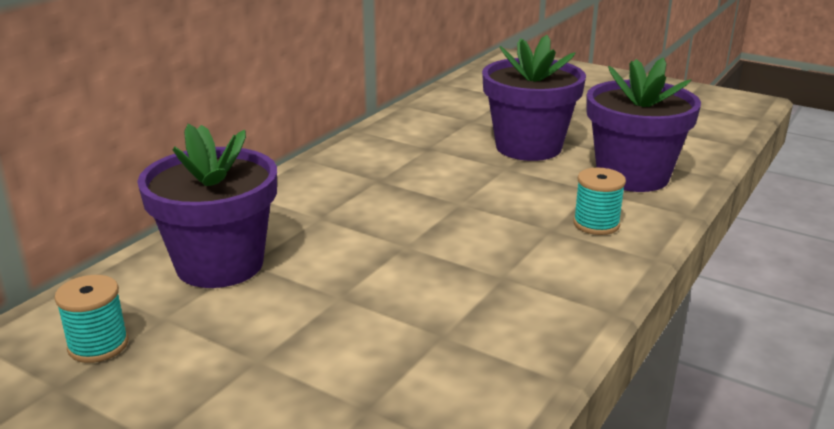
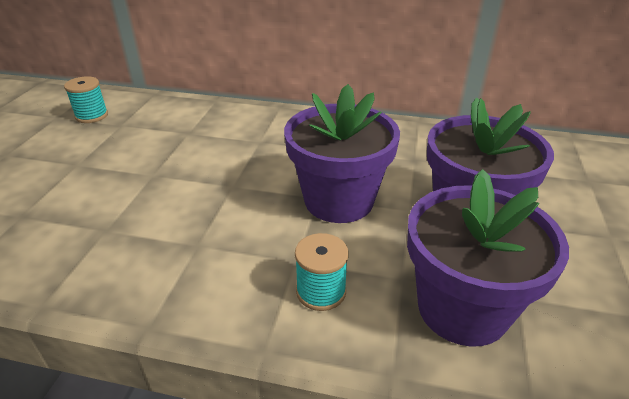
camera: 70 degrees right, 10 degrees up
(220, 264) = (182, 124): purple flower pot -> purple flower pot (339, 200)

